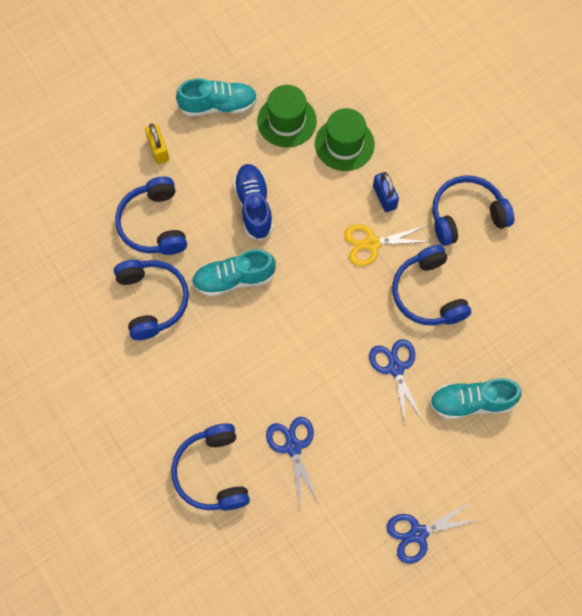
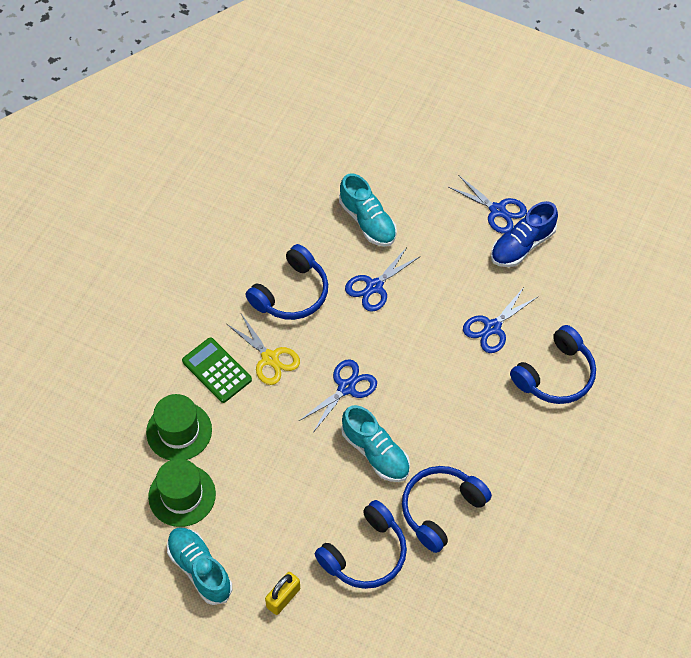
camera: 120 degrees left, 10 degrees down
(254, 206) = (292, 475): blue shoe -> blue shoe (522, 245)
(307, 289) = (346, 387): none -> blue scissors
(384, 197) = (216, 370): blue padlock -> green calculator
(466, 215) = (196, 298): blue headphones -> none

